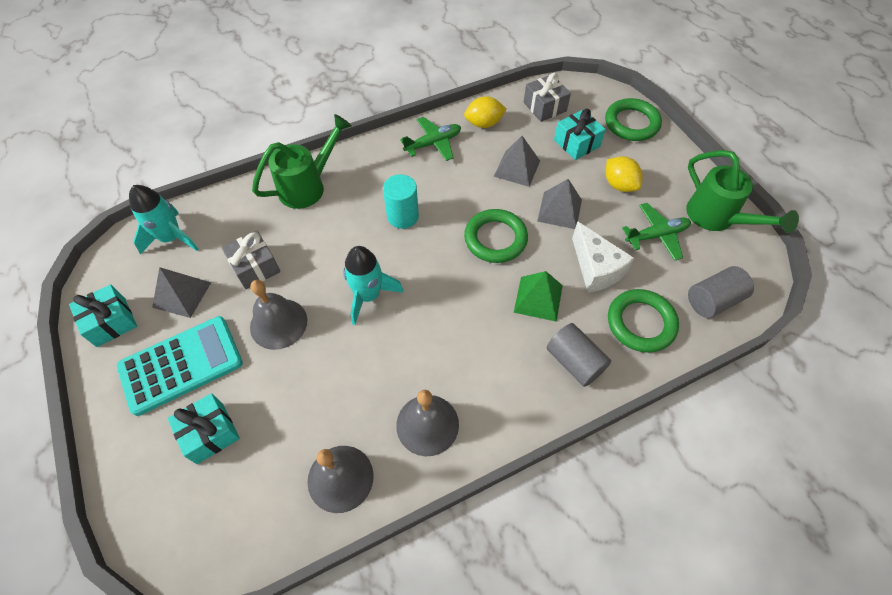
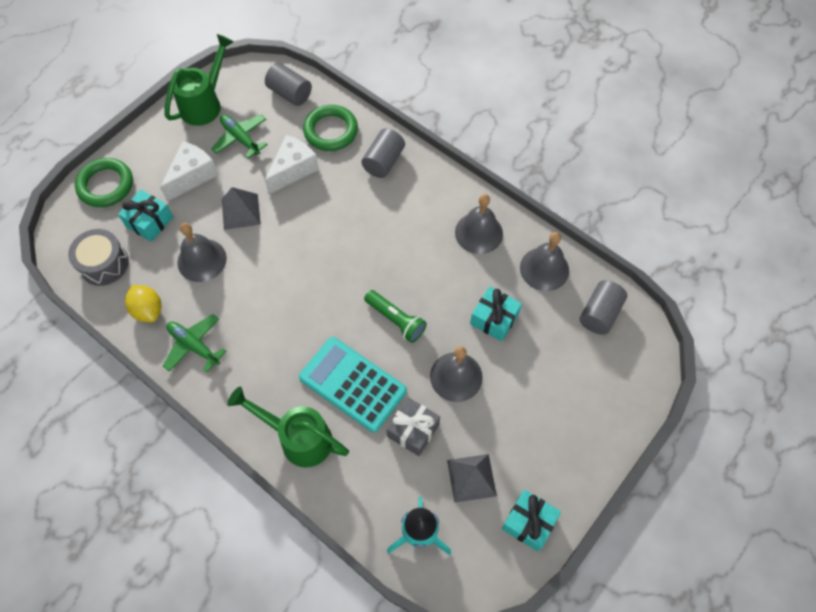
camera: 115 degrees left, 5 degrees up
(181, 365) = (531, 431): turquoise calculator -> turquoise calculator (353, 384)
(210, 433) = (566, 372): turquoise gift -> turquoise gift (494, 319)
(246, 513) = (599, 314): none -> grey cylinder
(368, 295) = (396, 320): turquoise rocket -> green flashlight
(403, 216) = (300, 332): turquoise cylinder -> none
(495, 239) = (293, 248): green ring -> none
(517, 168) = (202, 260): grey pyramid -> grey bell
(538, 298) = (340, 199): green pyramid -> none
(544, 107) = (104, 264): grey gift -> grey drum
(619, 185) = (192, 176): yellow lemon -> white cheese

